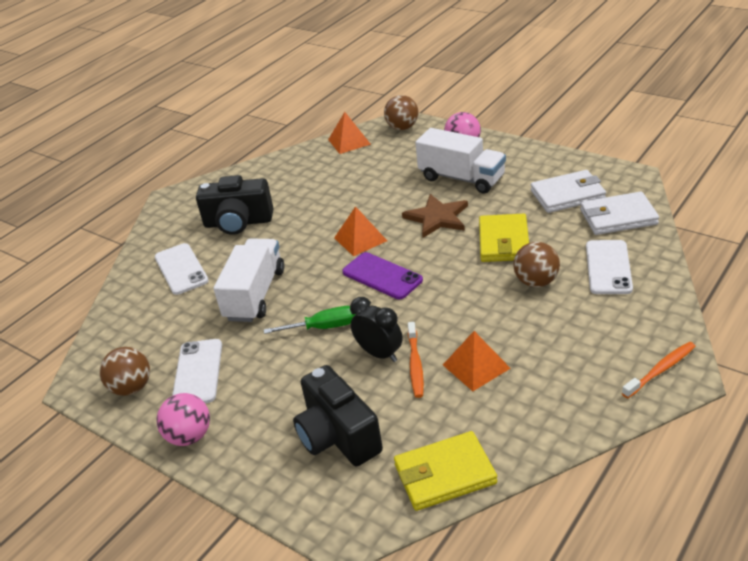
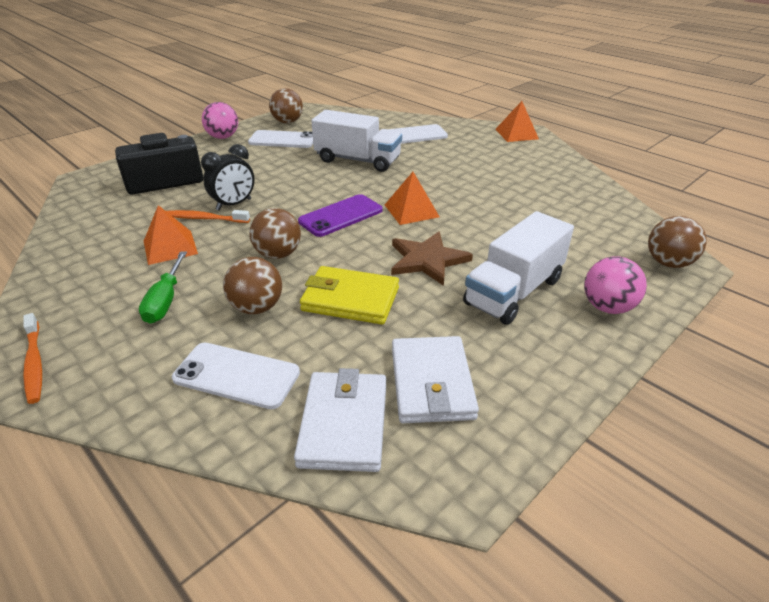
camera: 95 degrees right, 0 degrees up
(238, 222) = (472, 157): black camera -> none
(323, 327) = (290, 184): green screwdriver -> green screwdriver (165, 300)
(349, 142) = (629, 221): orange pyramid -> orange pyramid (516, 134)
(445, 474) = (78, 216): yellow wallet -> none
(460, 294) = (278, 254): none -> brown ball

